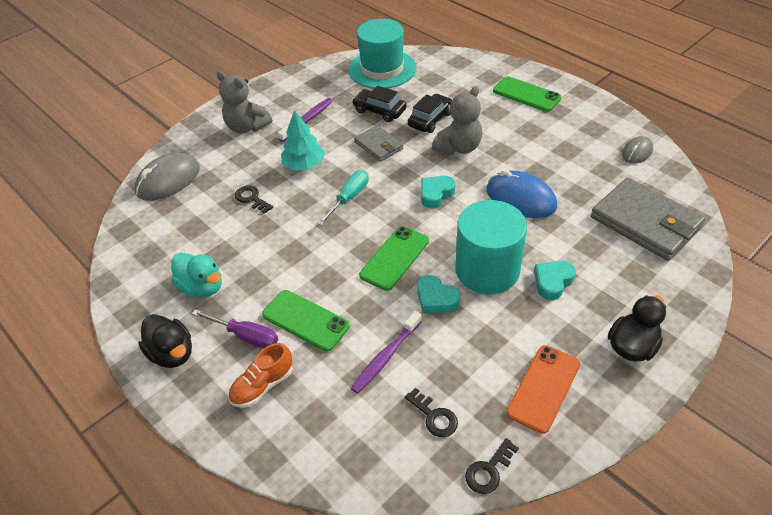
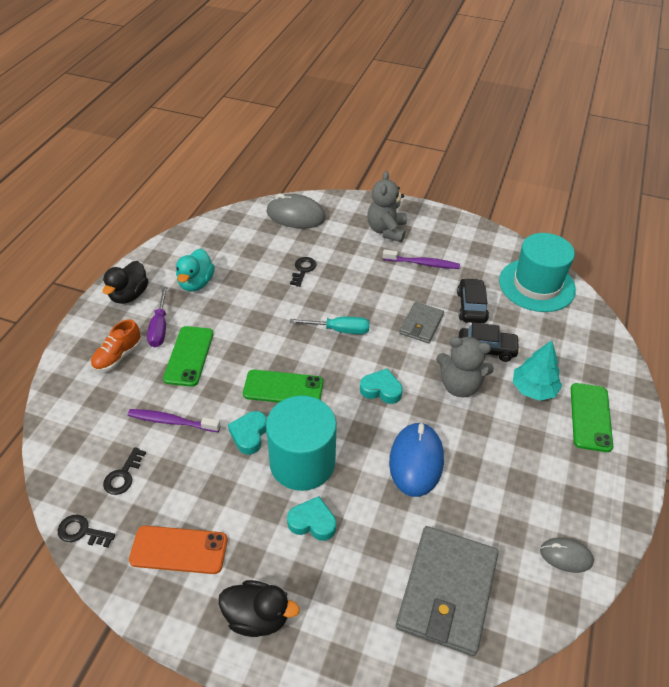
camera: 60 degrees right, 0 degrees up
(263, 386) = (118, 356): orange shoe -> orange shoe turned 75 degrees counterclockwise
(304, 165) = (362, 285): turquoise tree -> turquoise tree (533, 389)

